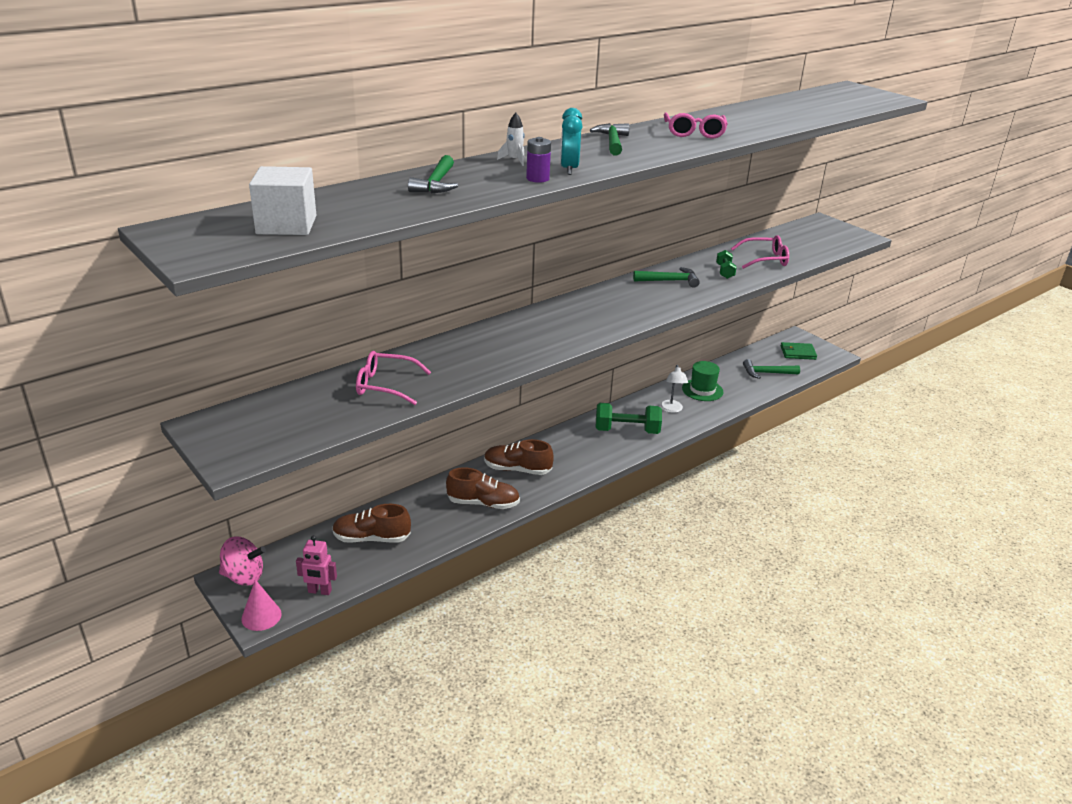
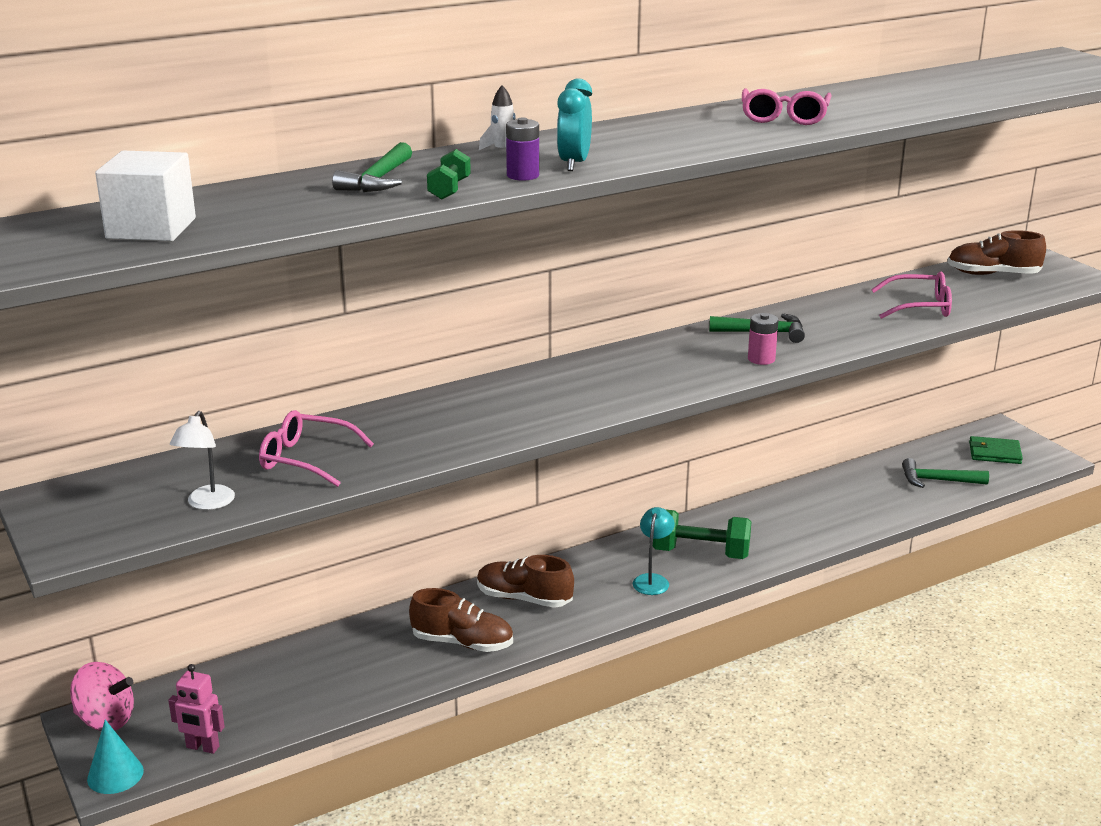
camera: 10 degrees right, 5 degrees down
(261, 616) = (115, 774): pink cone -> turquoise cone
(371, 538) = (292, 680): brown shoe -> brown shoe (992, 274)
(600, 451) = (652, 580): none -> turquoise lamp
(612, 142) = (656, 128): green hammer -> none
(671, 409) = (776, 526): white lamp -> white lamp (207, 503)
(674, 300) = (761, 359): none -> pink battery
(702, 390) = (830, 500): green hat -> none
(725, 272) = (851, 322): green dumbbell -> green dumbbell (449, 189)

